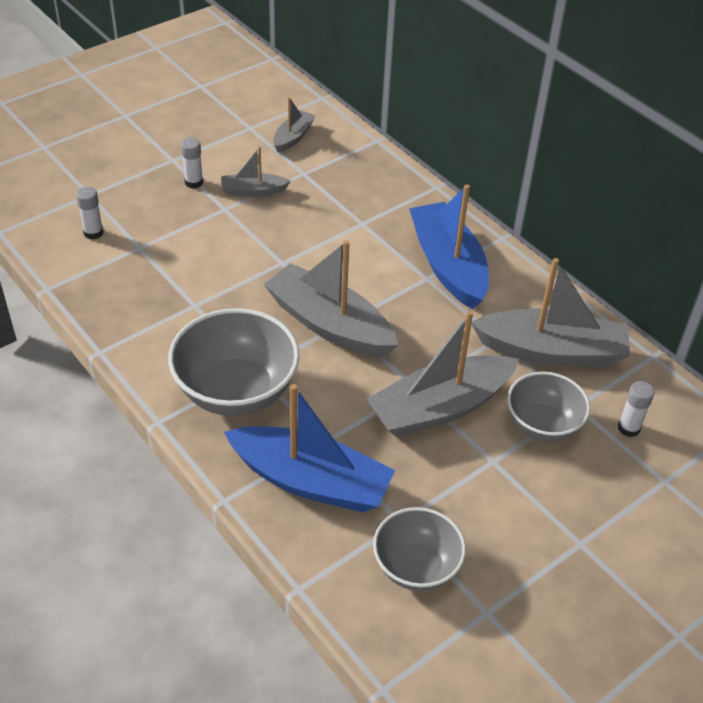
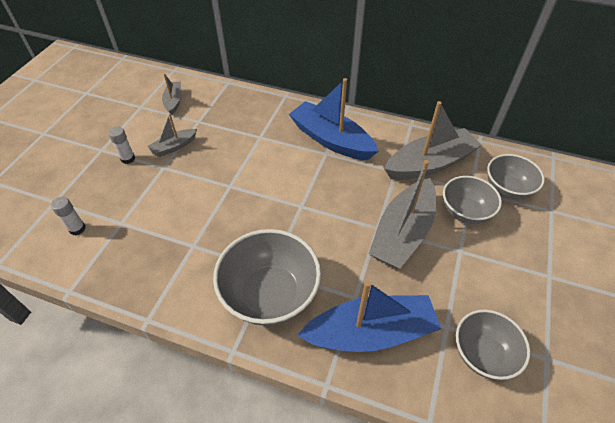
camera: 30 degrees left, 5 degrees up
(329, 324) = (293, 213): grey boat -> none
(628, 428) = (507, 189): white glue stick -> grey bowl

